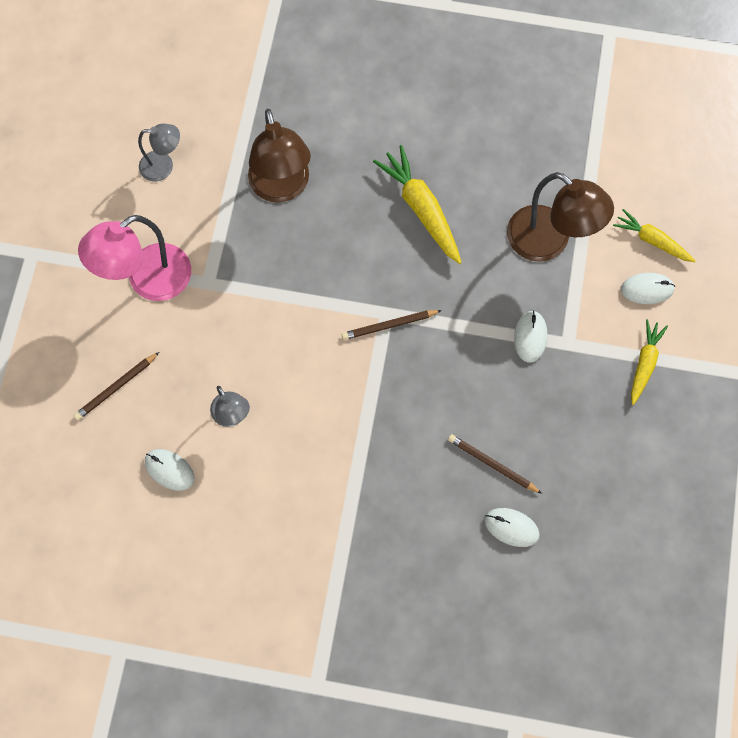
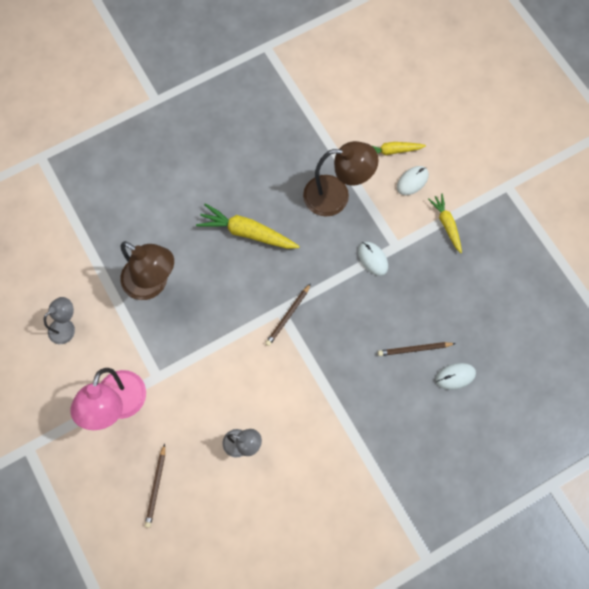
camera: 40 degrees left, 0 degrees up
(169, 470) = (233, 509): white mouse -> none

